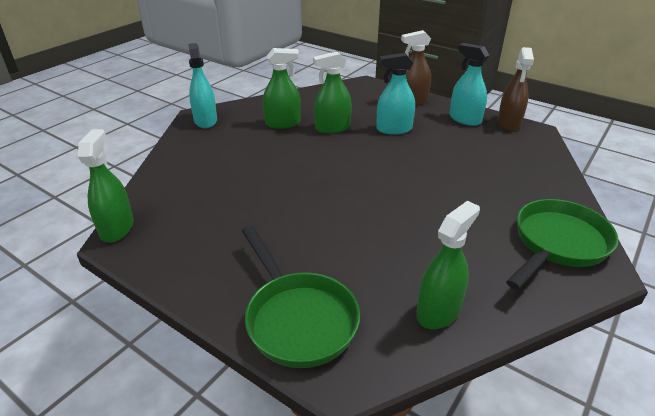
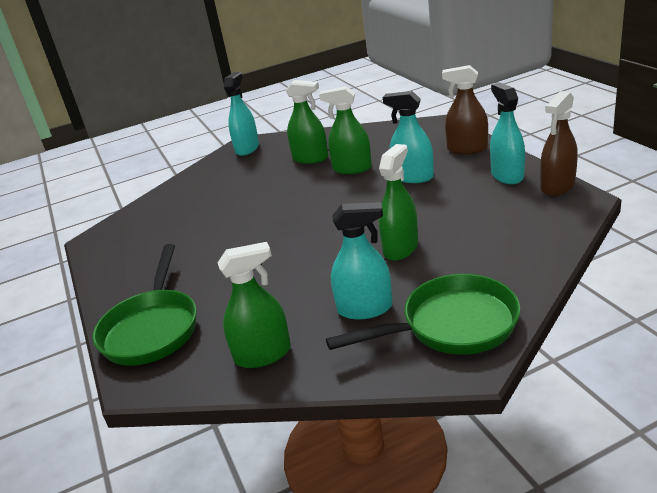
camera: 35 degrees right, 5 degrees down
(117, 228) = (101, 230): green spray bottle -> green spray bottle (400, 248)
(478, 246) = (365, 308): none -> turquoise spray bottle

